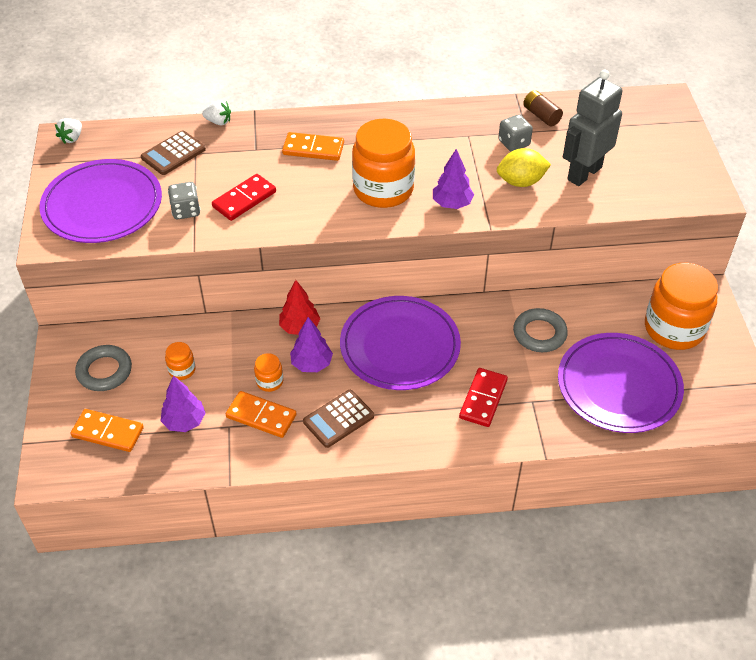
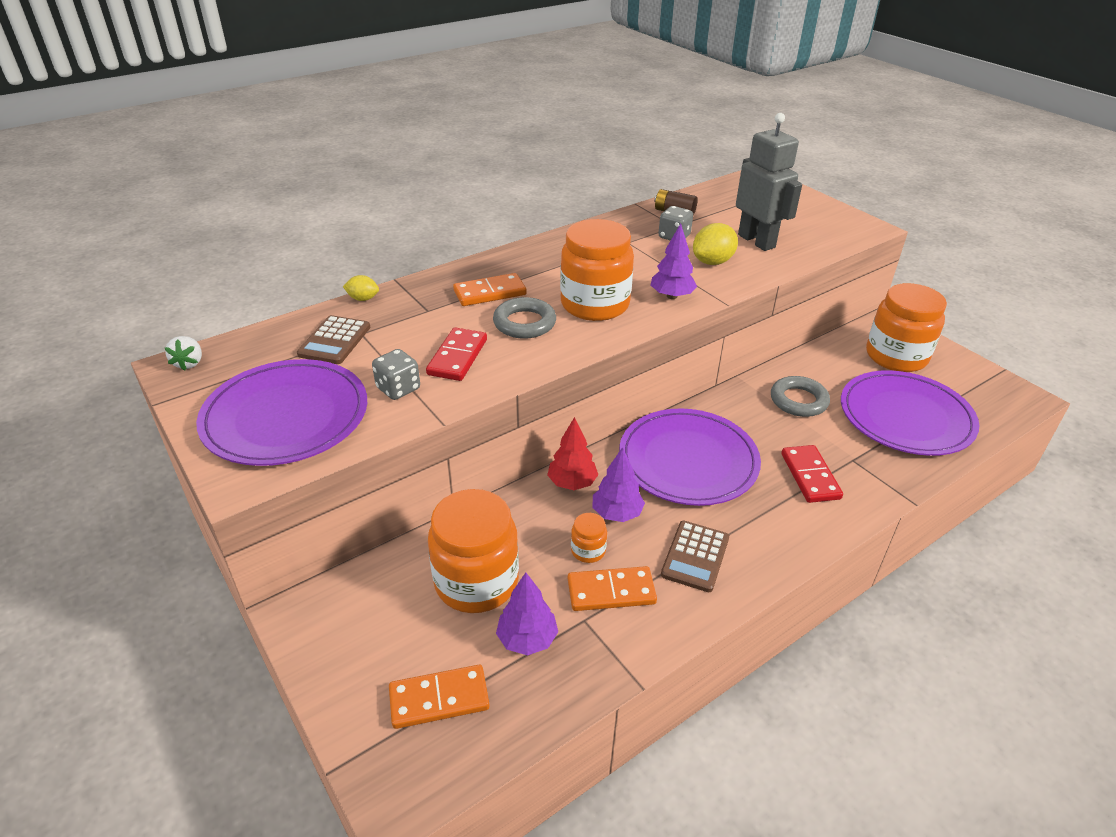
camera: 30 degrees left, 10 degrees down
(104, 371) = (378, 625): grey ring -> grey ring (524, 323)
(182, 370) = (476, 582): orange jar -> orange jar, size x2.31
(218, 122) = (363, 299): white strawberry -> yellow lemon
(584, 173) = (756, 241): grey robot -> grey robot turned 135 degrees clockwise

